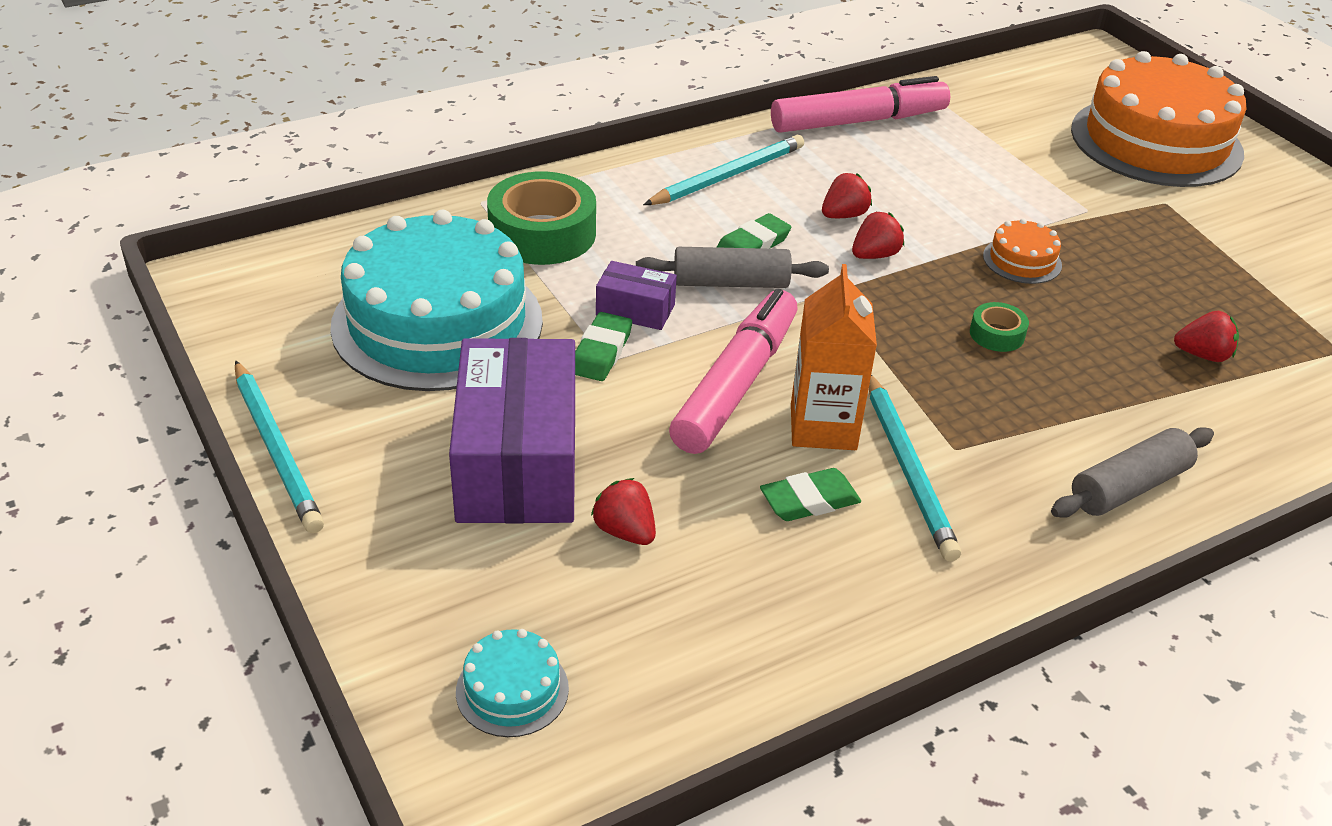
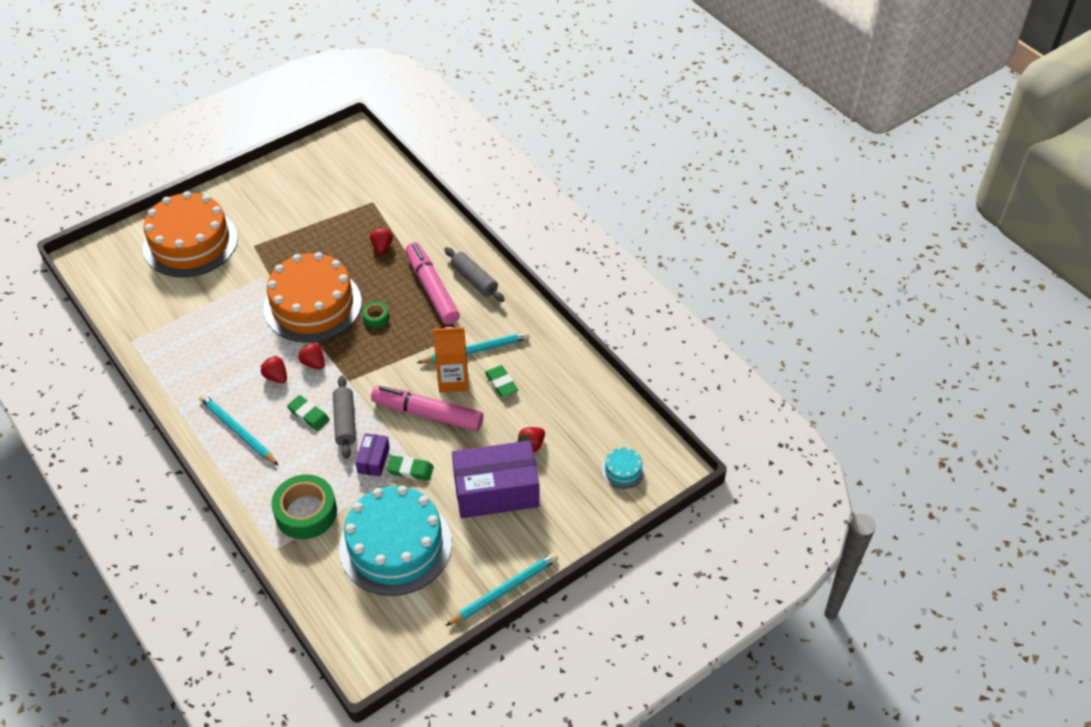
camera: 95 degrees left, 10 degrees up
(858, 121) = (171, 372): pink marker -> pink marker (432, 289)
(1022, 260) = (312, 305): orange cake -> orange cake, size x2.46

